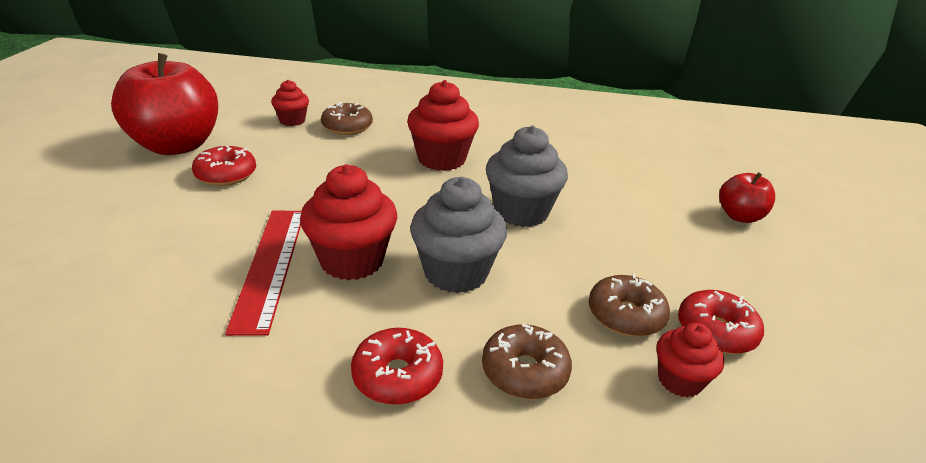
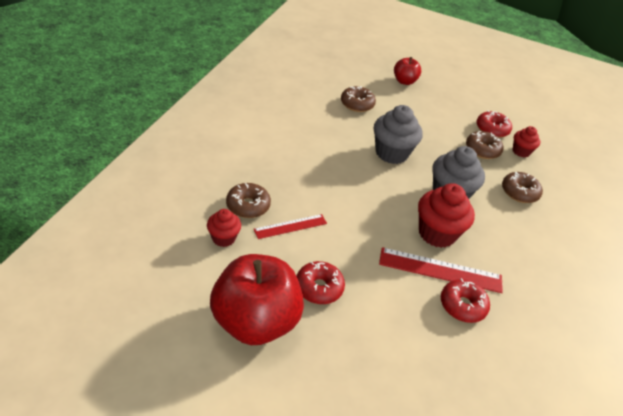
camera: 80 degrees left, 10 degrees up
(323, 151) = (290, 226): none -> red ruler
(397, 376) = (525, 233): red donut -> red donut (462, 305)
(441, 159) = (318, 168): red cupcake -> none
(615, 177) = (357, 104): none -> brown donut

